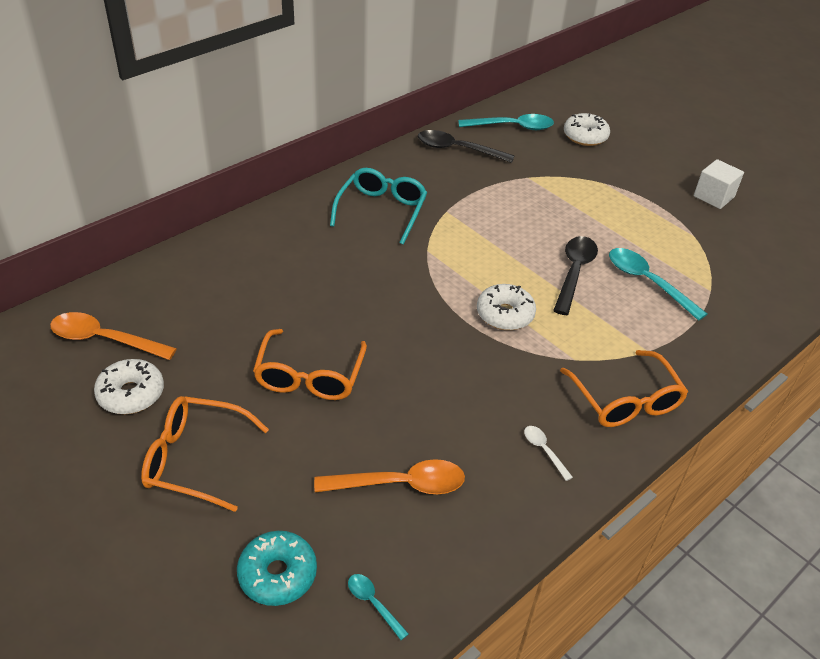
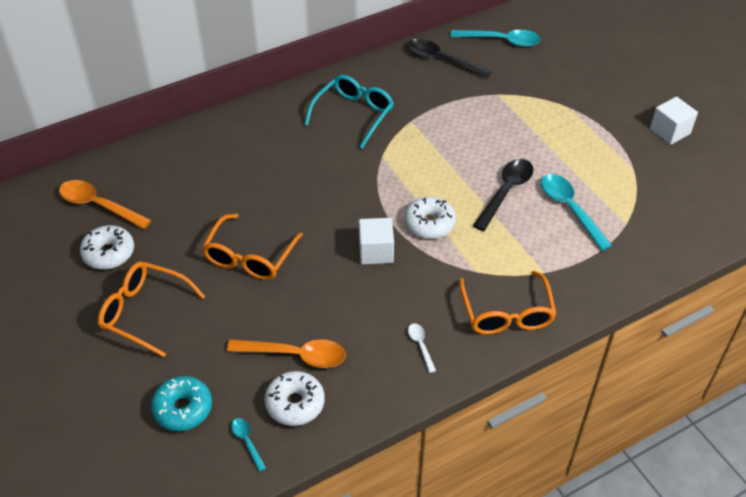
camera: 15 degrees right, 5 degrees up
(455, 351) = (376, 251): none -> white cube
(585, 136) = (568, 57): white donut -> white donut (295, 403)

